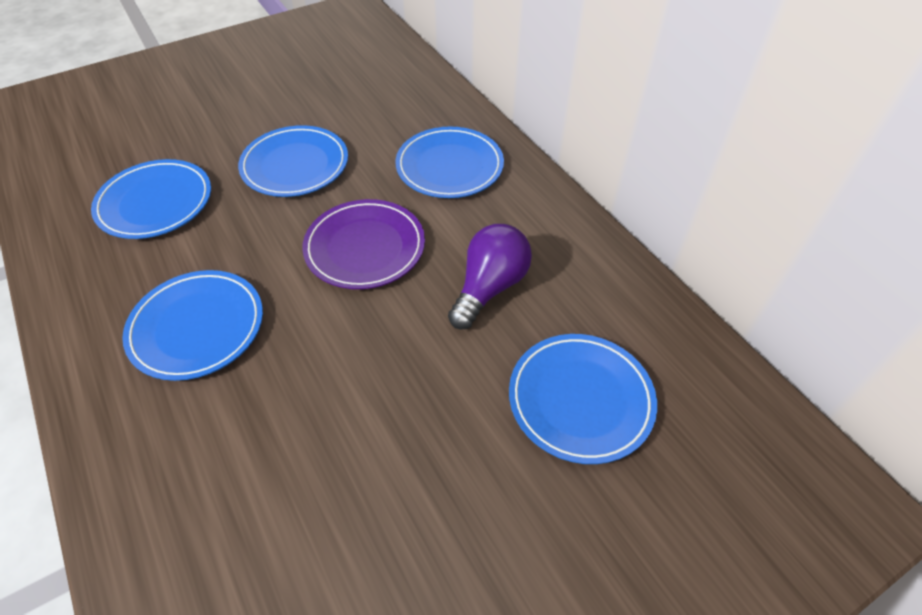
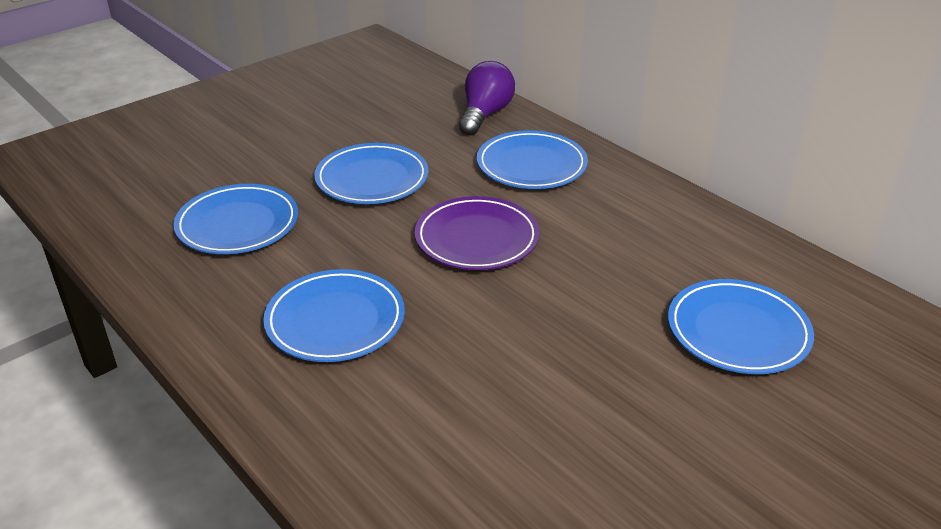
camera: 10 degrees left, 15 degrees down
(489, 287) = (614, 257): purple light bulb -> purple light bulb (485, 115)

